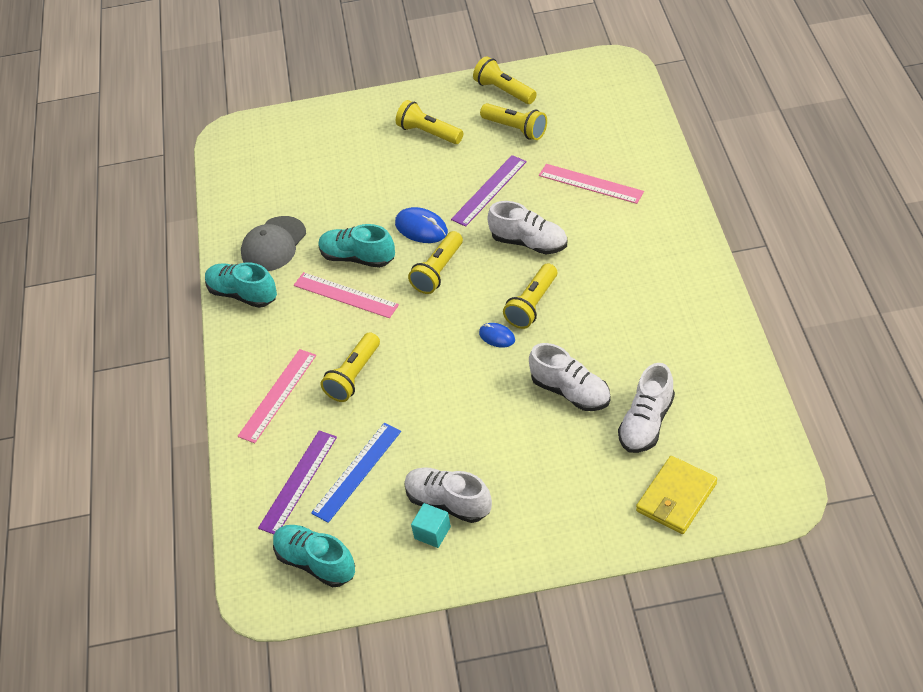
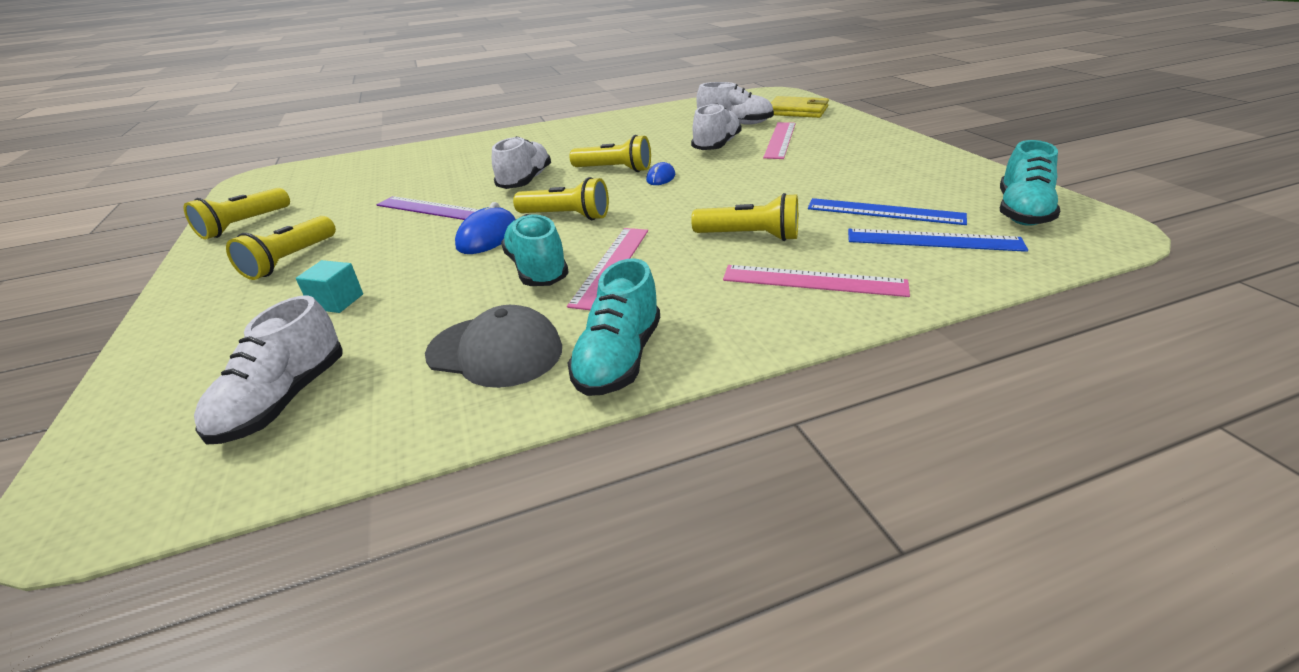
camera: 105 degrees left, 15 degrees down
(298, 481) = (933, 240): purple ruler -> blue ruler
(357, 257) = (537, 269): turquoise shoe -> turquoise shoe turned 150 degrees clockwise
(432, 532) = (917, 170): turquoise cube -> turquoise cube (337, 301)
(448, 502) = (877, 169): white shoe -> white shoe (284, 401)
(515, 129) = (327, 209): yellow flashlight -> none
(590, 183) = (444, 167): pink ruler -> pink ruler (780, 140)

